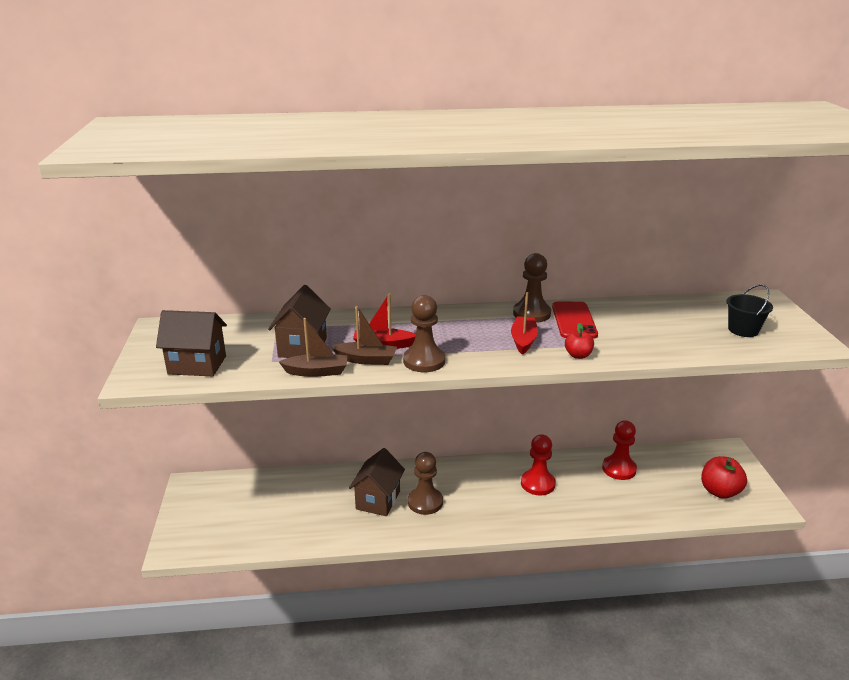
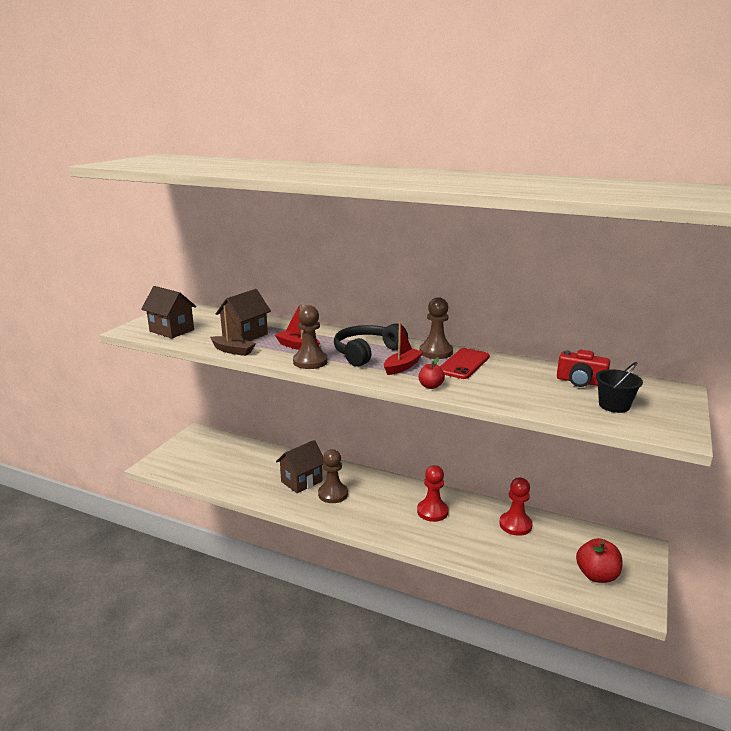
camera: 30 degrees right, 5 degrees down
(366, 360) = (273, 352): brown boat -> none
(467, 333) = (367, 353): none -> black headphones
(690, 312) = (580, 382): none -> red camera

